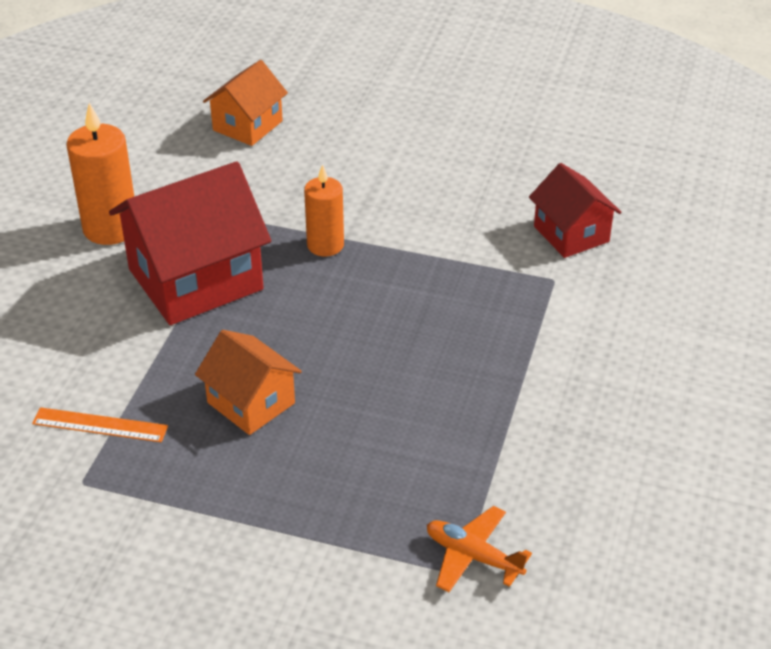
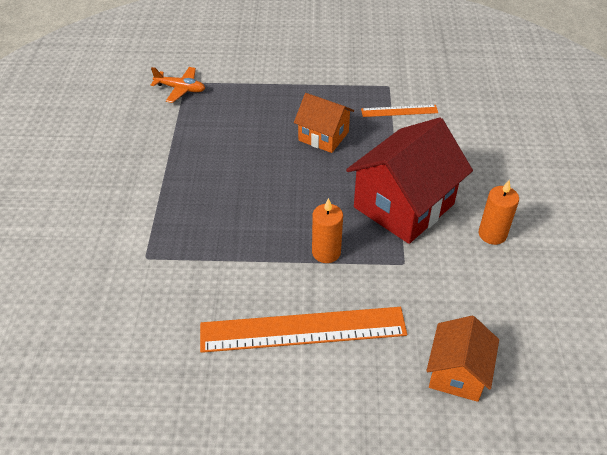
camera: 165 degrees right, 5 degrees up
(110, 228) = (492, 234): orange candle -> orange candle, size x0.66
(384, 181) = (303, 329): none -> orange ruler
(571, 234) = (132, 304): red house -> none

